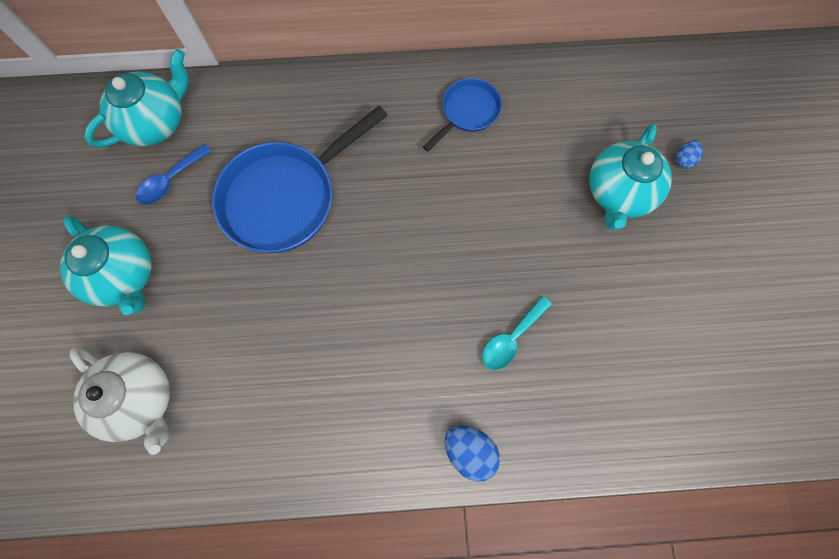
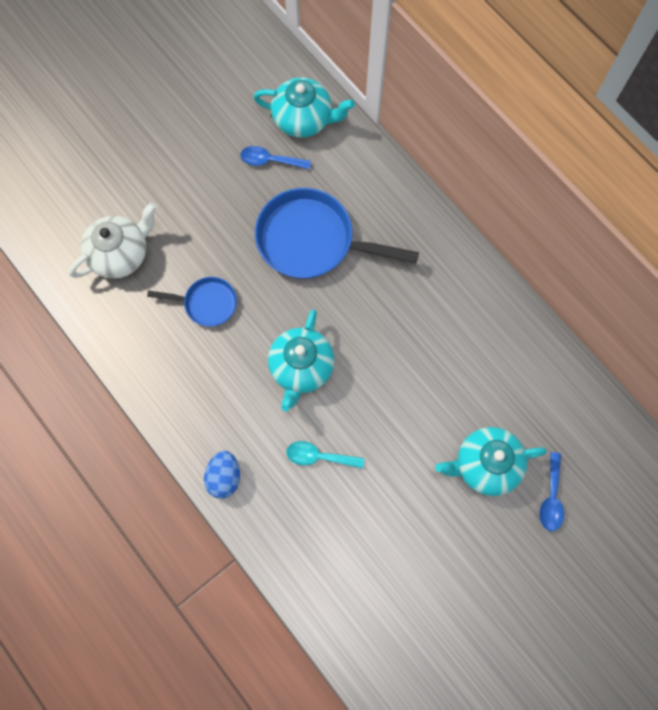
camera: 55 degrees right, 0 degrees up
(124, 276) = (188, 184): turquoise teapot -> turquoise teapot (301, 368)
(141, 399) = (121, 254): white teapot -> white teapot turned 135 degrees counterclockwise
(467, 112) = (469, 316): blue pan -> blue pan (207, 303)
(684, 160) = (551, 498): blue egg -> blue spoon

